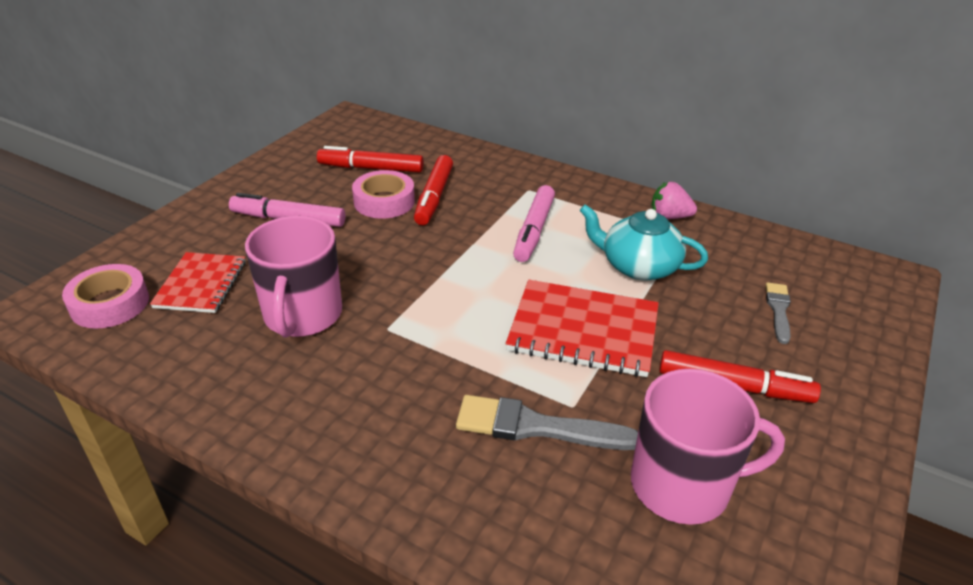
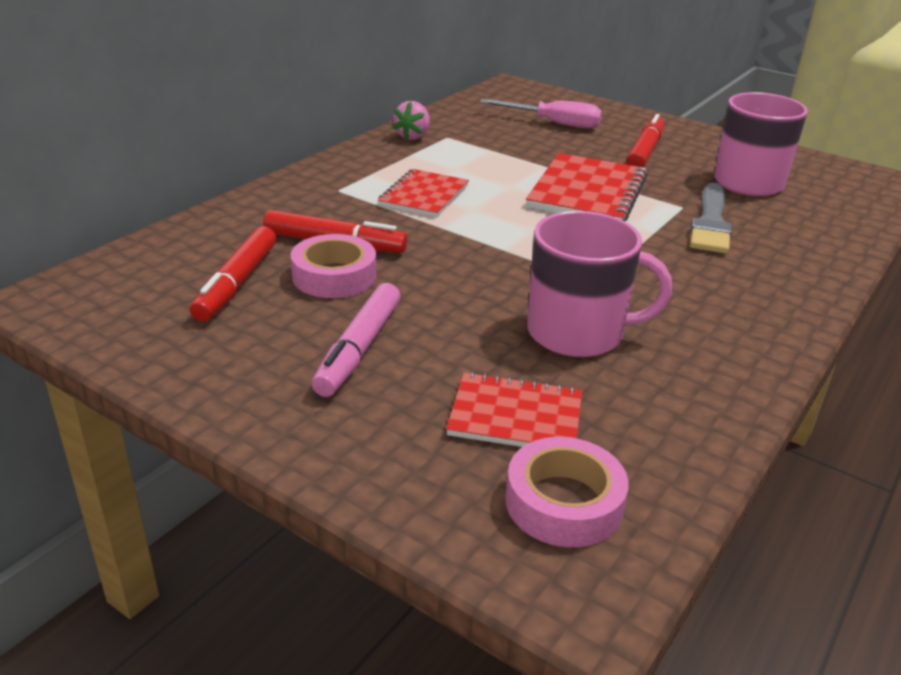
camera: 85 degrees left, 5 degrees down
(533, 230) = (424, 195): pink marker -> red notebook
(638, 266) = (492, 159): turquoise teapot -> none
(778, 310) = (554, 123): grey brush -> pink screwdriver

